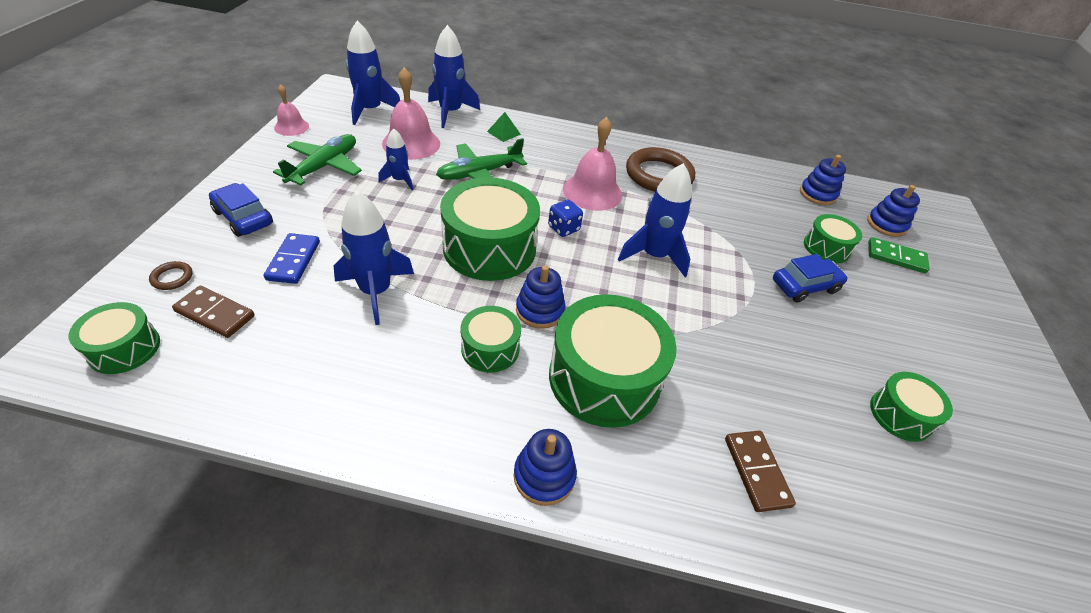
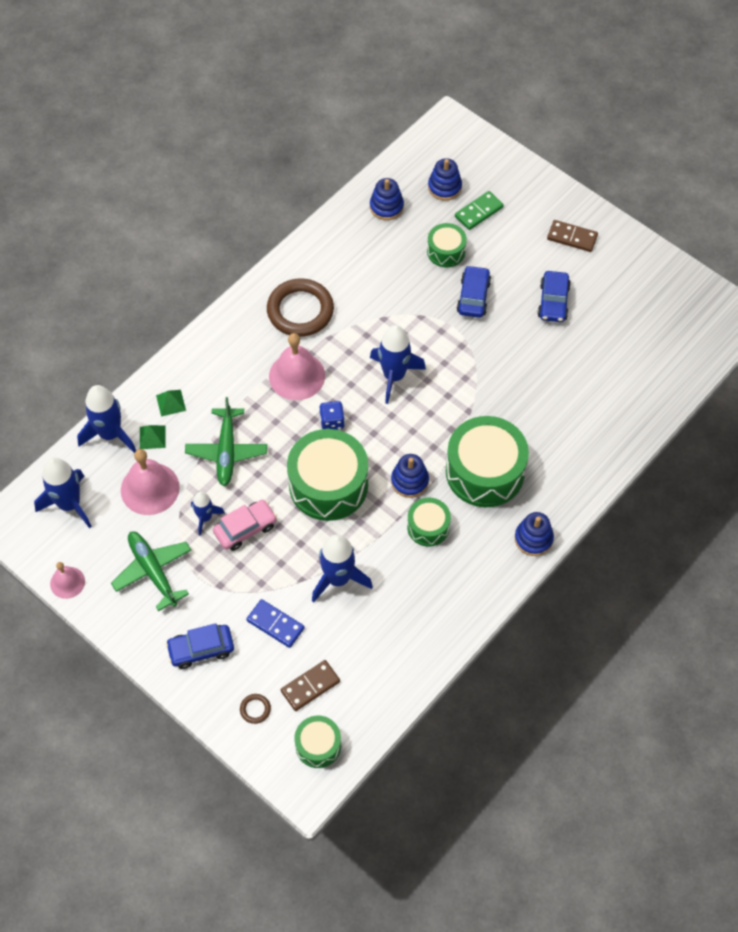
camera: 55 degrees left, 15 degrees up
(402, 207) = (245, 529): none -> pink car
(463, 132) = (152, 437): none -> green pyramid
(756, 471) = (585, 429): brown domino -> brown domino (572, 237)
(882, 360) = (553, 302): none -> blue car
(900, 415) = (591, 325): green drum -> none

